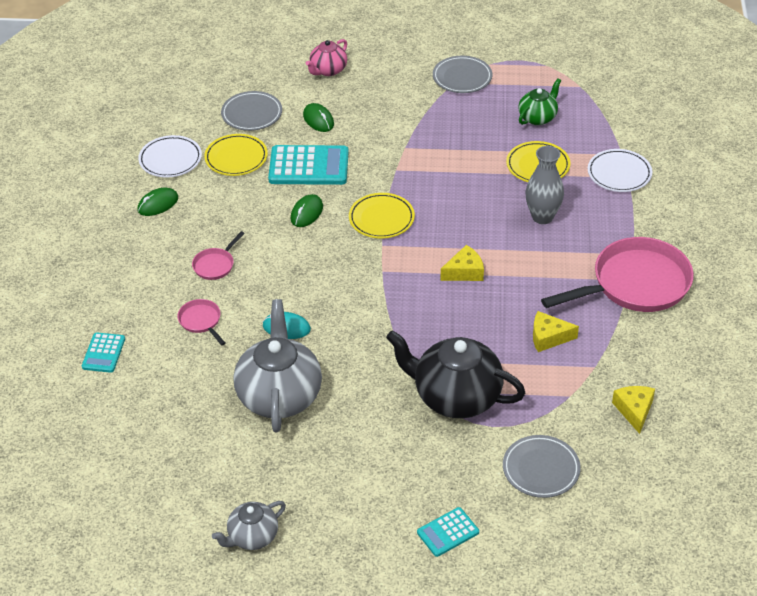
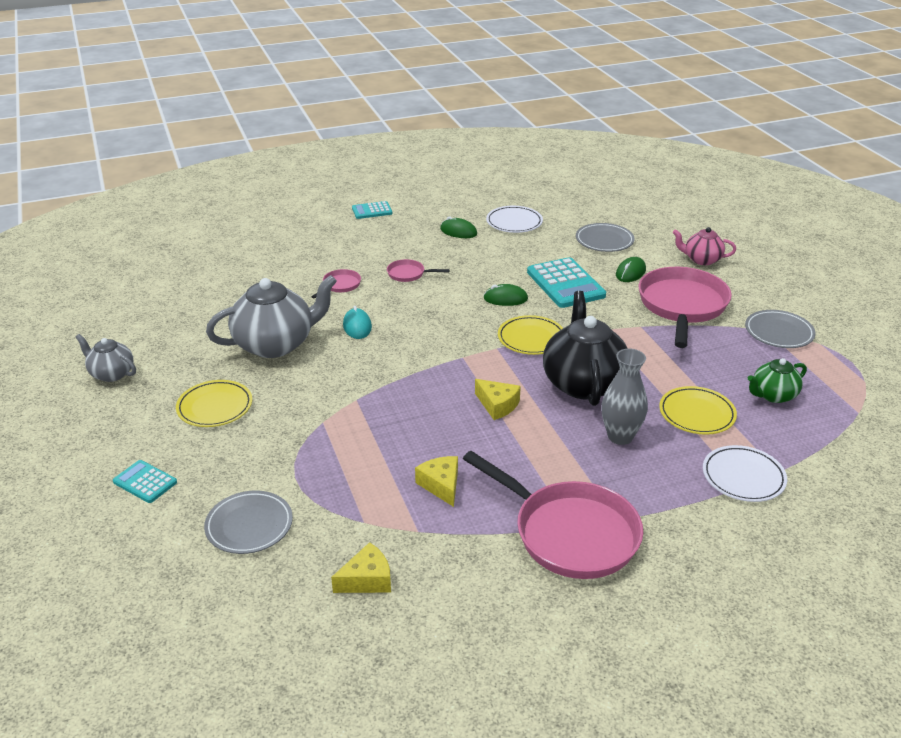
camera: 65 degrees right, 10 degrees down
(103, 353) = (281, 255): turquoise calculator -> turquoise calculator (372, 211)
(236, 158) = (543, 248): yellow plate -> yellow plate (215, 407)
(391, 112) = (682, 306): none -> pink pan
(455, 397) = (323, 442): black teapot -> black teapot (583, 383)
(538, 117) = (773, 395): green teapot -> green teapot turned 135 degrees clockwise

